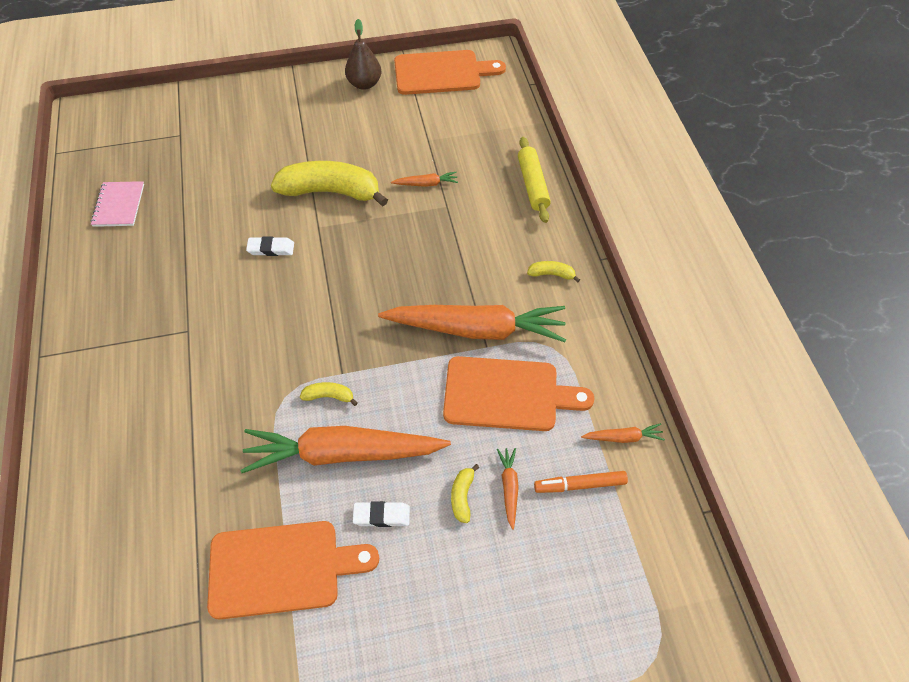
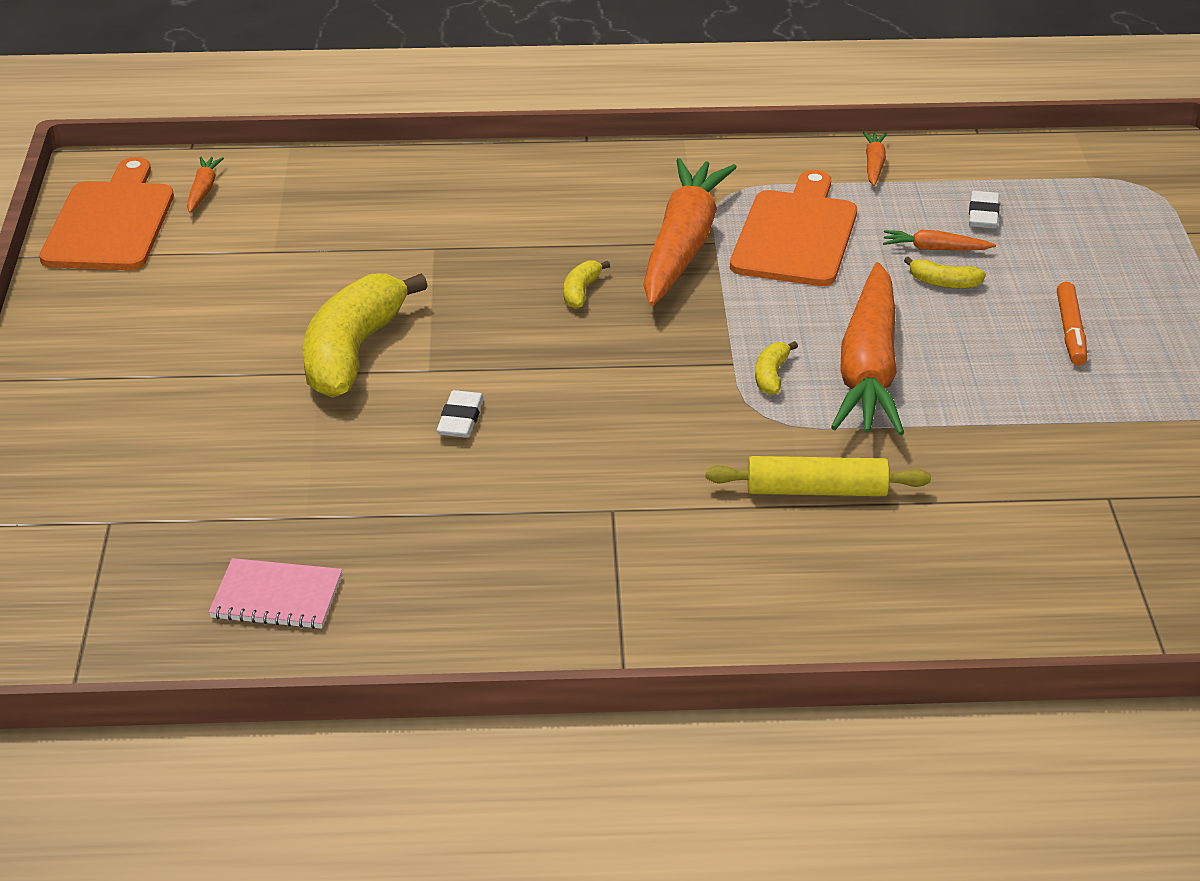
camera: 80 degrees left, 20 degrees down
(282, 569) = (1037, 427): orange cutting board -> none
(364, 84) = (90, 302): brown pear -> none
(381, 516) = (966, 345): white eraser -> white eraser (983, 214)
(426, 184) = (377, 261): orange carrot -> orange carrot (203, 190)
(532, 185) = (422, 172): yellow rolling pin -> yellow rolling pin (816, 491)
(551, 274) = (602, 178): yellow banana -> yellow banana (581, 292)
(580, 485) = (936, 201): orange marker -> orange marker (1071, 331)

